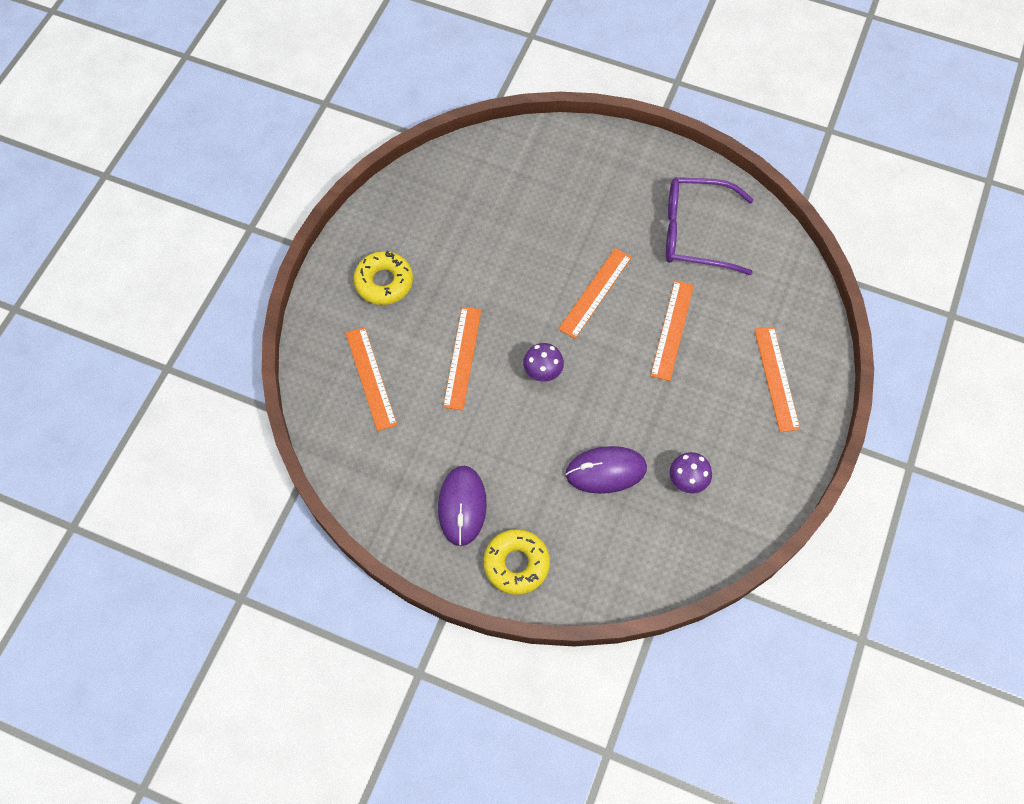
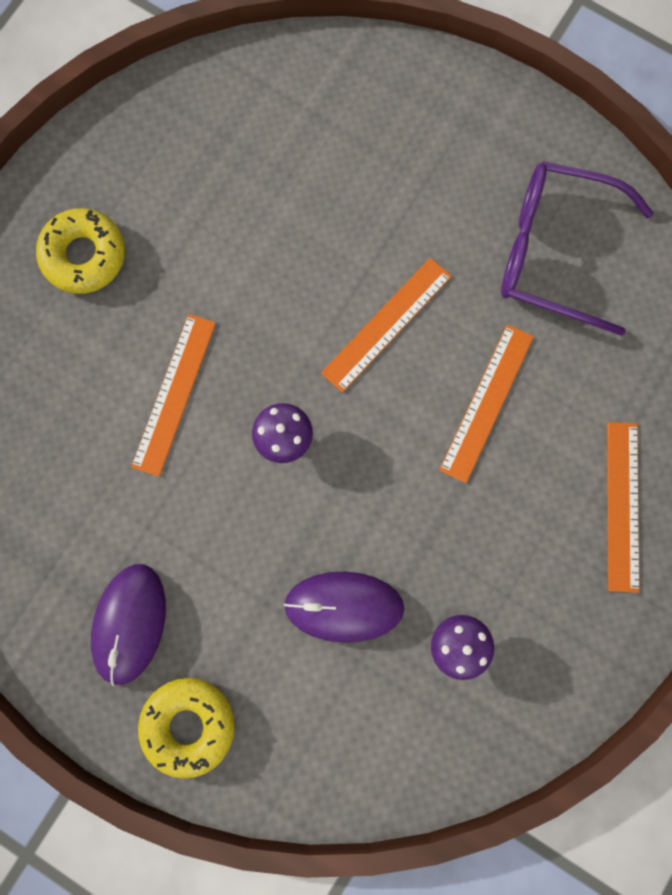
camera: 10 degrees right, 15 degrees up
(371, 378) = (38, 403): orange ruler -> none

